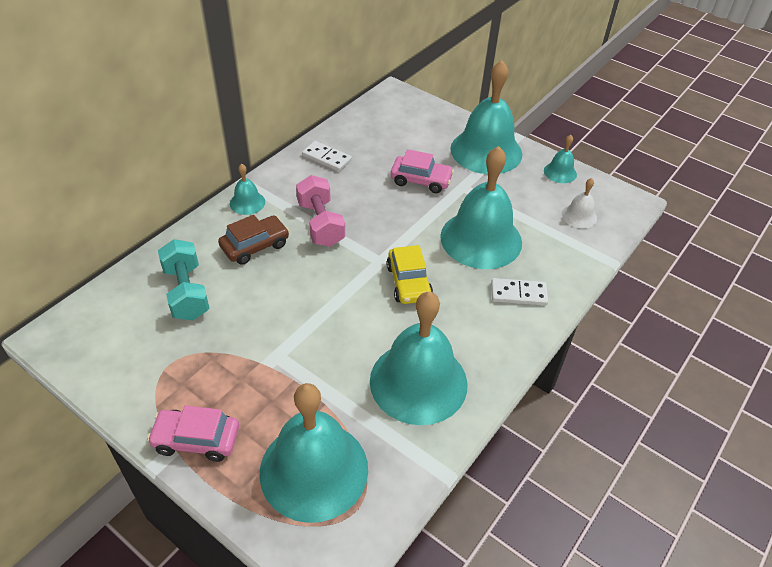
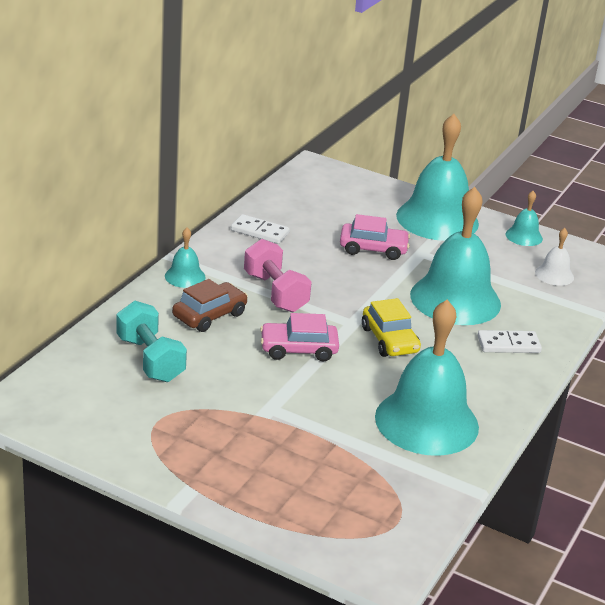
camera: 10 degrees left, 15 degrees down
(196, 440) = (213, 479): pink car -> pink car (298, 349)
(314, 470) = (343, 495): turquoise bell -> none

